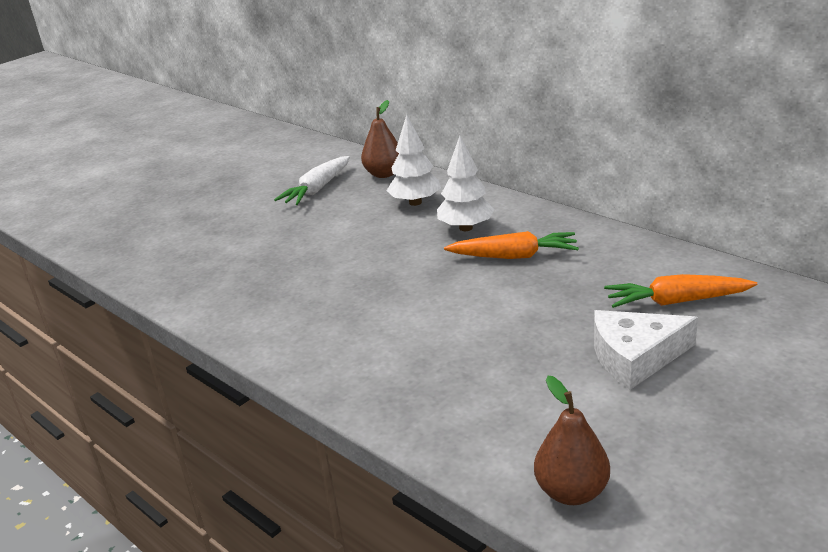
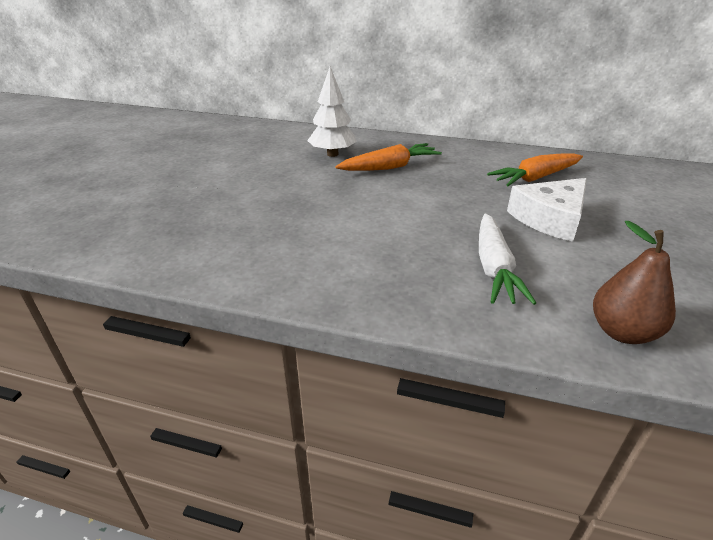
camera: 30 degrees left, 5 degrees up
(317, 189) = (175, 144): white carrot -> white carrot (494, 268)
(384, 174) = (229, 127): brown pear -> none
(415, 202) = (273, 143): white tree -> none

